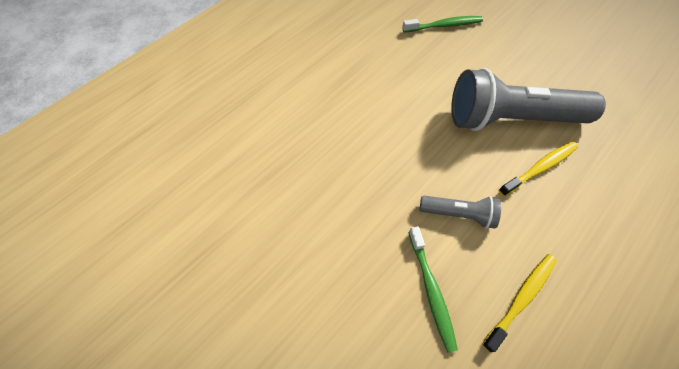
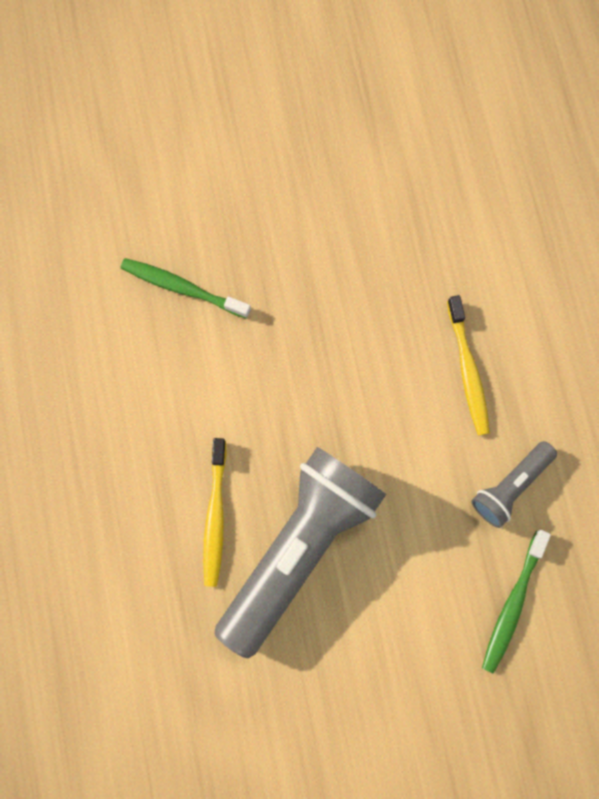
camera: 125 degrees right, 15 degrees up
(458, 213) = (232, 377): grey flashlight -> grey flashlight (510, 486)
(521, 298) = (114, 363): yellow toothbrush -> yellow toothbrush (468, 370)

